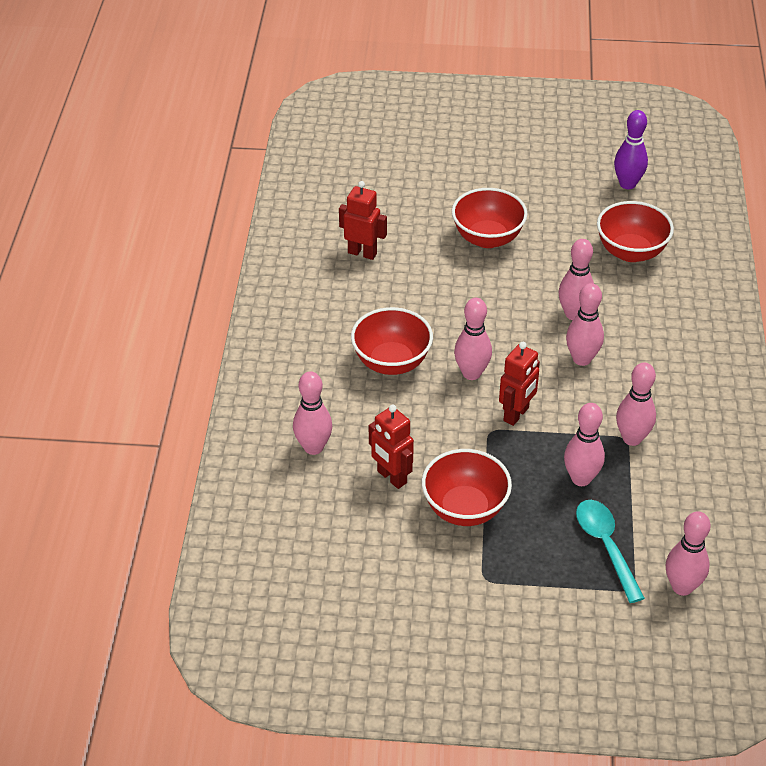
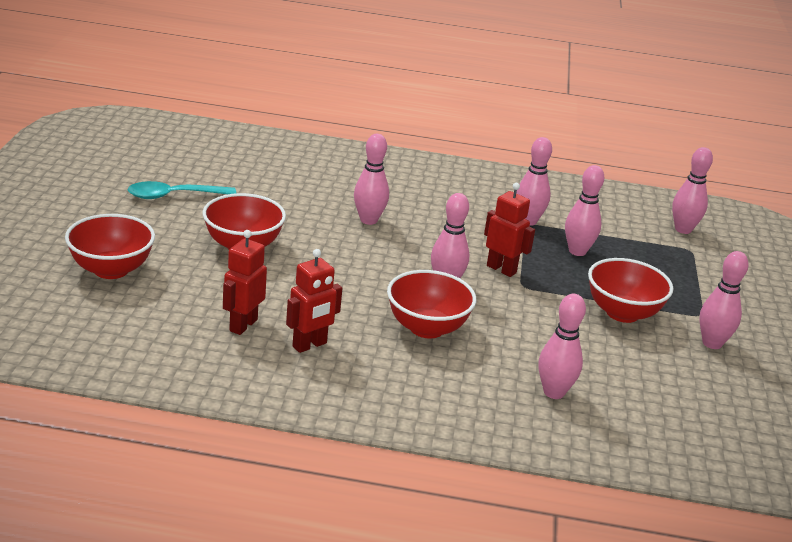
camera: 90 degrees left, 15 degrees down
(391, 477) = (589, 348): red robot -> red robot (310, 345)
(582, 359) = (430, 226): pink bowling pin -> pink bowling pin (712, 343)
(605, 546) = (650, 253): turquoise spoon -> turquoise spoon (174, 196)
(627, 184) = (186, 163): purple bowling pin -> none
(631, 252) = (287, 179): red bowl -> red bowl (111, 270)

